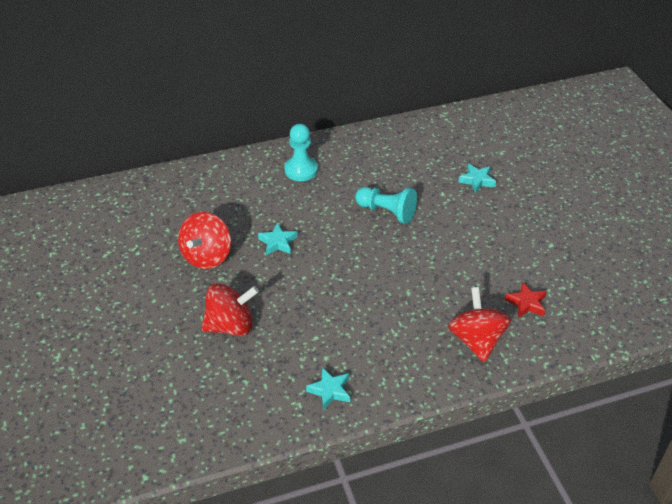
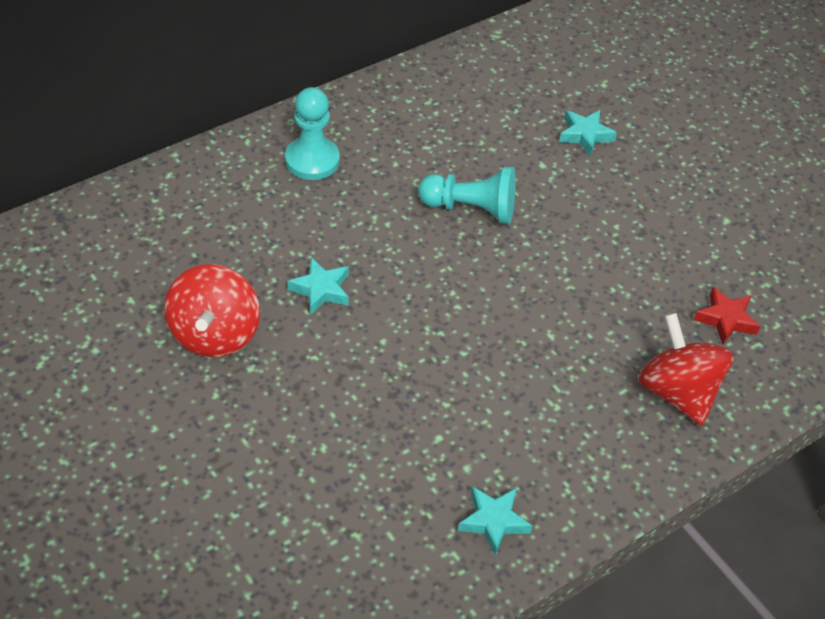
camera: 20 degrees left, 5 degrees up
(231, 325) = (298, 446): red spinning top -> none

